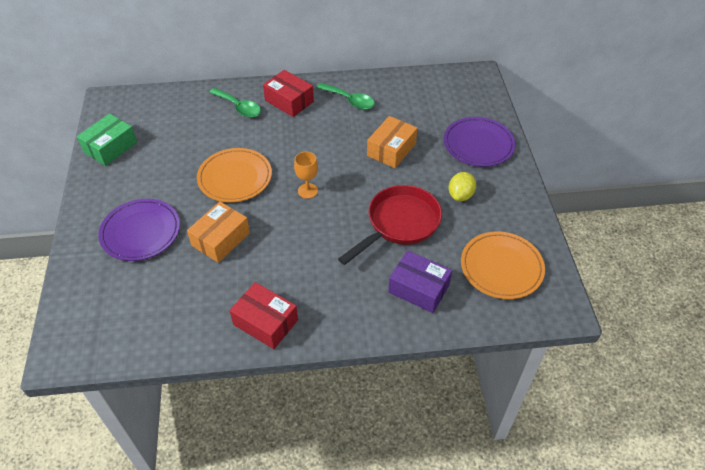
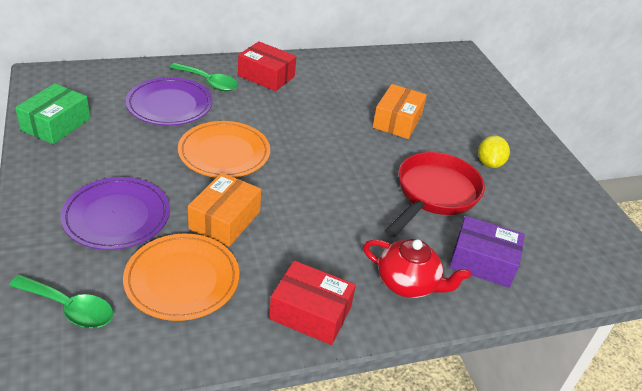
camera: 15 degrees left, 10 degrees down
(307, 191) = (316, 164): orange goblet -> none
(350, 100) = (334, 75): green spoon -> green spoon (69, 308)
(350, 303) = (408, 283): none -> red teapot
(478, 144) = (488, 115): purple plate -> purple plate (169, 105)
(501, 267) = (564, 234): orange plate -> orange plate (182, 279)

